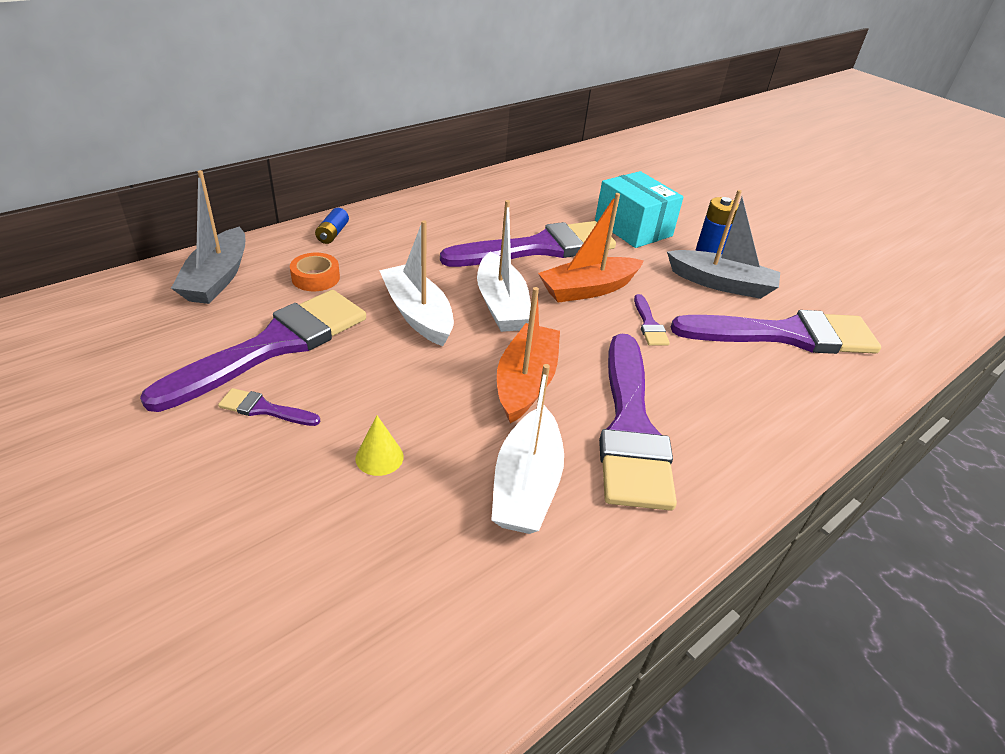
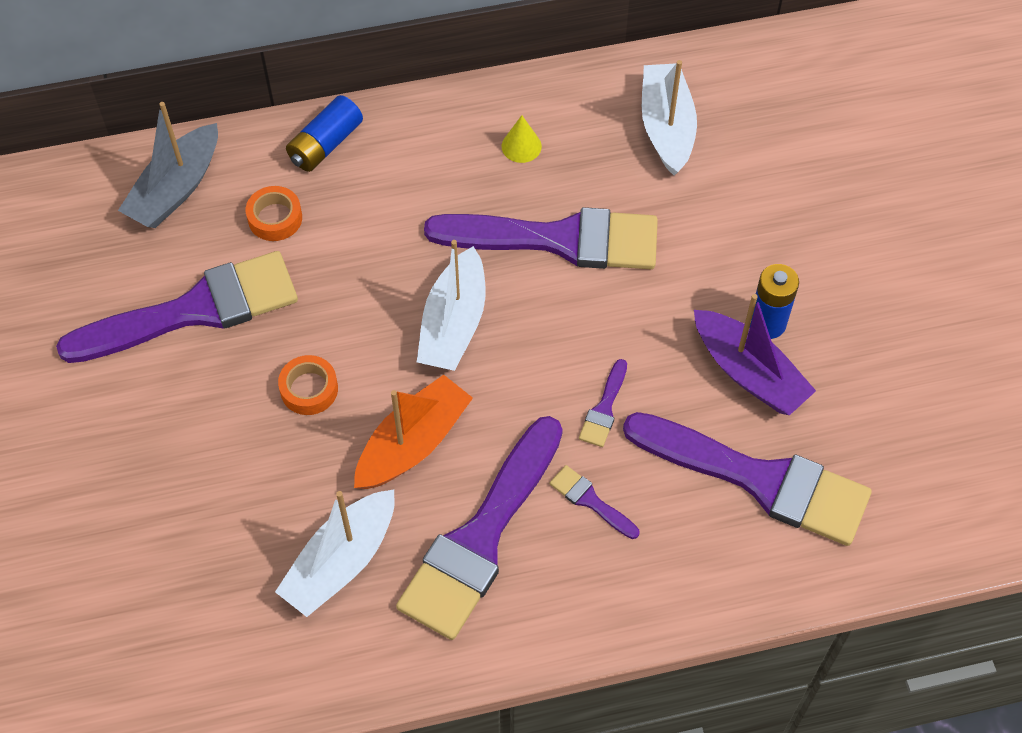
camera: 30 degrees right, 20 degrees up
(264, 409) = (156, 391): purple brush -> purple brush (590, 501)
(332, 234) = (325, 144): blue battery -> blue battery, size x1.51
(379, 457) = (230, 483): yellow cone -> yellow cone (521, 146)
(411, 371) = (309, 389): none -> orange tape
(417, 314) = (355, 310): white boat -> white boat (666, 127)
(588, 289) = (571, 330): orange boat -> none
(633, 228) = (710, 236): turquoise box -> none
(721, 284) = (749, 373): grey boat -> purple boat

